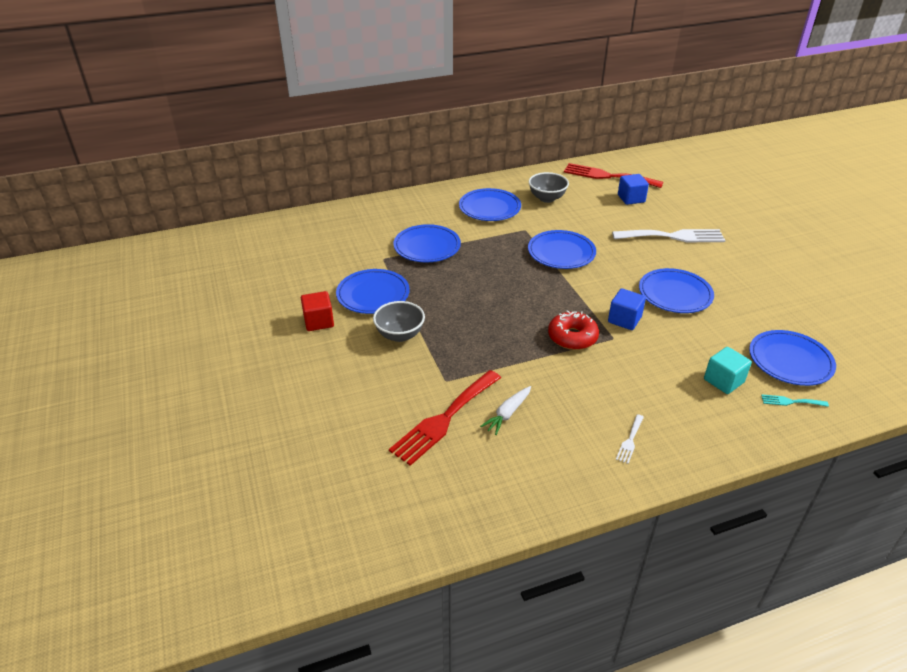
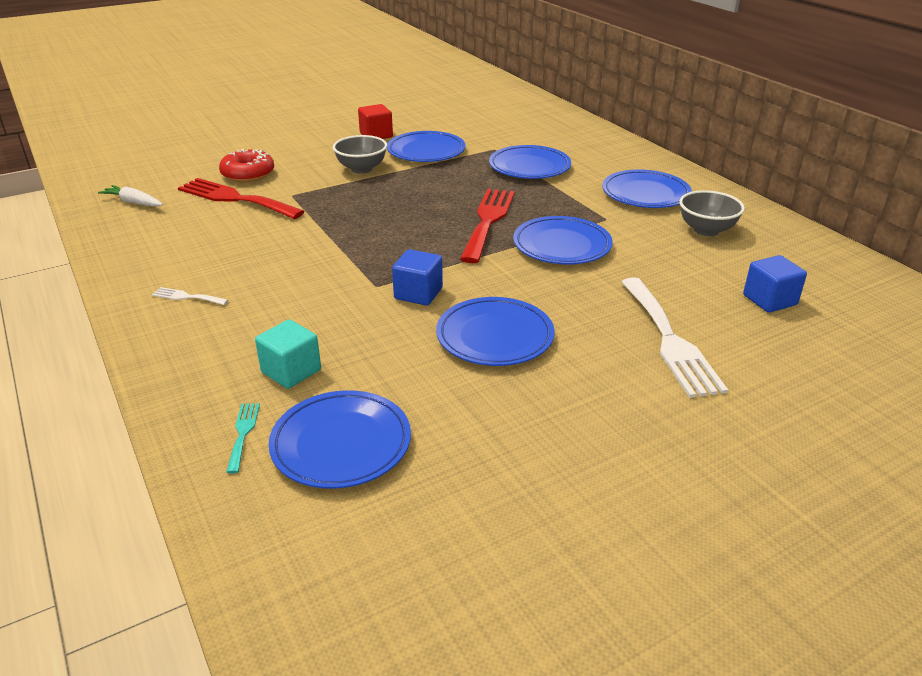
camera: 80 degrees right, 5 degrees down
(507, 414) = (239, 227): white carrot -> white carrot (134, 202)
(572, 337) = (373, 258): red donut -> red donut (248, 174)
(607, 176) = (830, 278): red fork -> red fork (488, 221)

